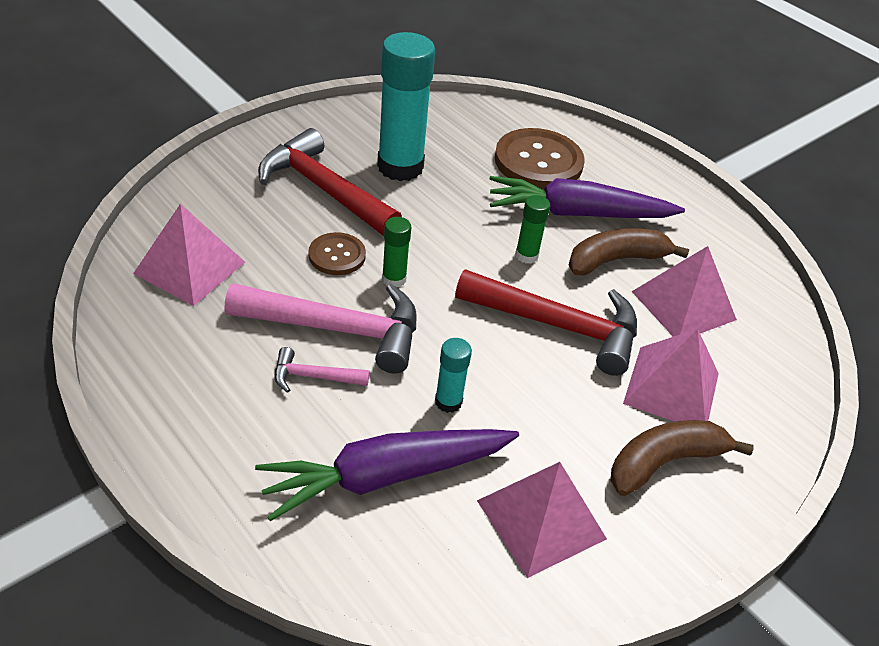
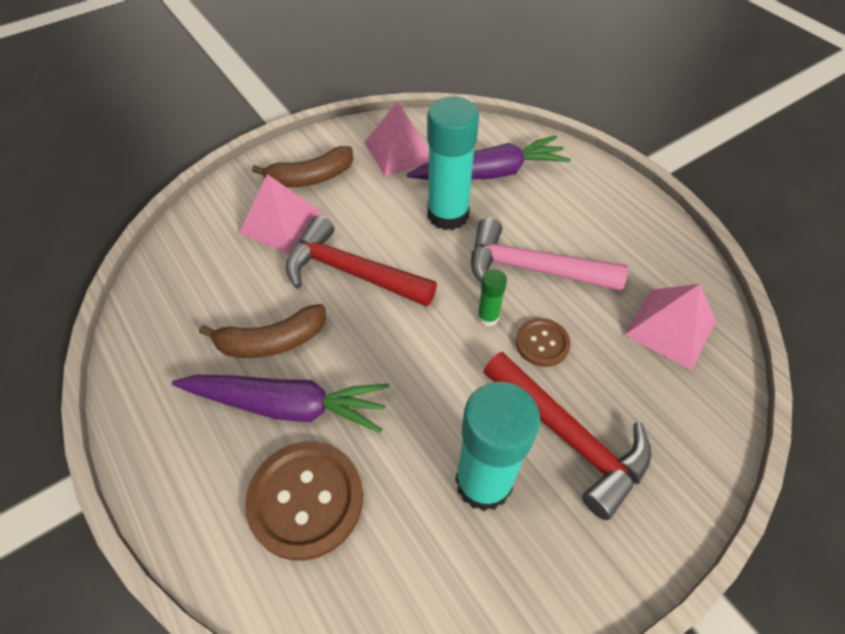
camera: 170 degrees left, 10 degrees up
(313, 377) = (544, 232): pink hammer -> none
(448, 401) = (448, 215): turquoise glue stick -> turquoise glue stick, size x2.16
(526, 255) = (359, 345): green glue stick -> none
(683, 305) = (232, 292): pink pyramid -> none

